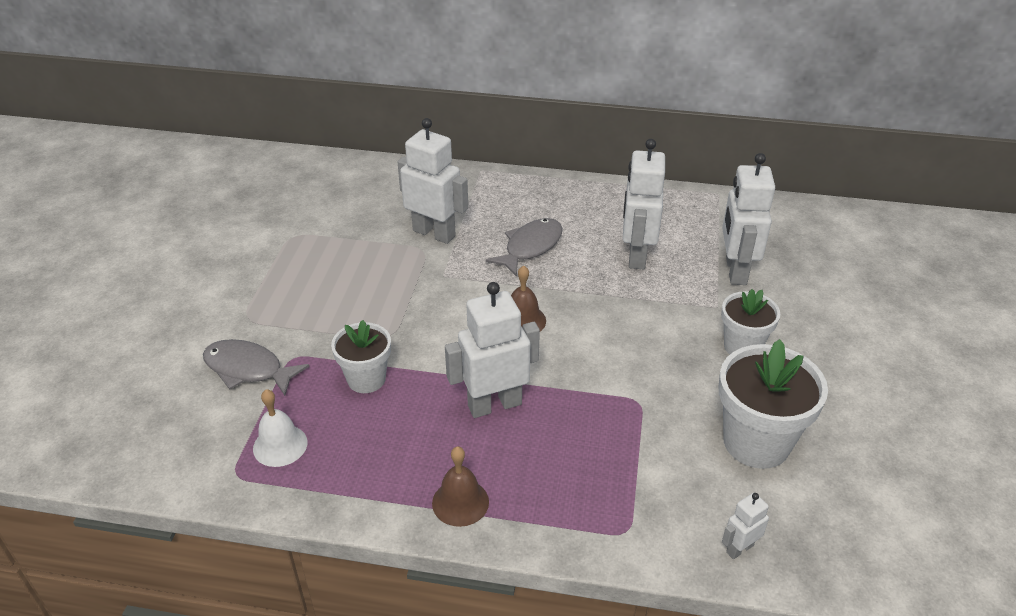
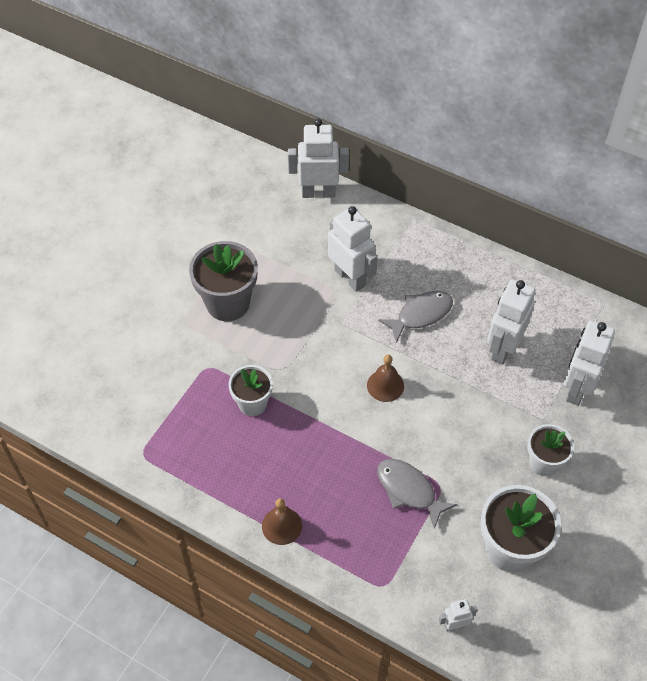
camera: 20 degrees right, 15 degrees up
(248, 369) = (173, 368): grey fish -> grey fish (408, 490)
(280, 445) = (177, 440): white bell -> none
(296, 289) = (228, 303): none -> grey flower pot
(494, 405) = (335, 454): white robot -> white robot (318, 193)

